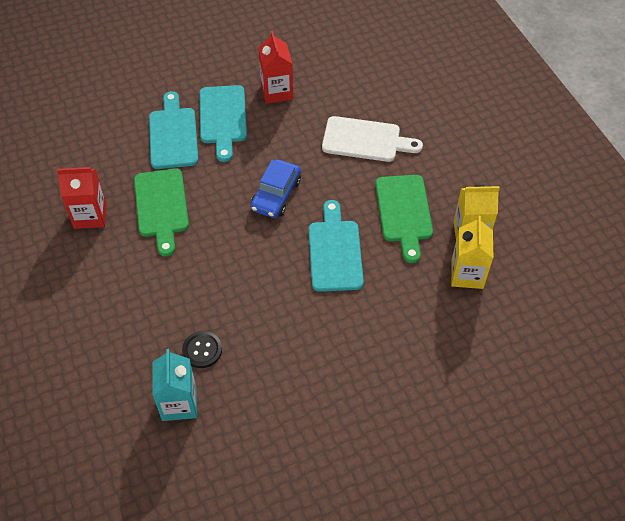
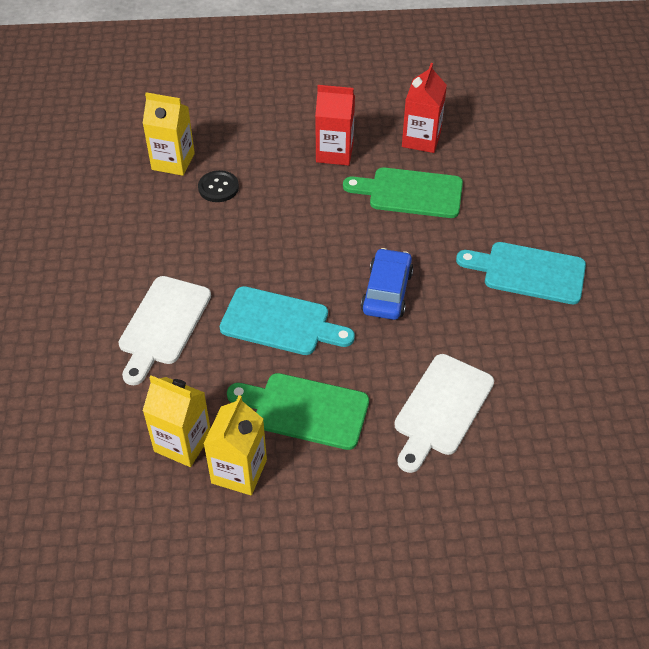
camera: 110 degrees right, 5 degrees down
(173, 135) = (514, 222): turquoise cutting board -> none
(179, 403) = (173, 161): turquoise carton -> yellow carton
(276, 91) = (561, 337): red carton -> red carton (334, 152)
(276, 195) = (386, 292): blue car -> blue car turned 60 degrees clockwise
(372, 329) = (163, 325): none -> white cutting board

